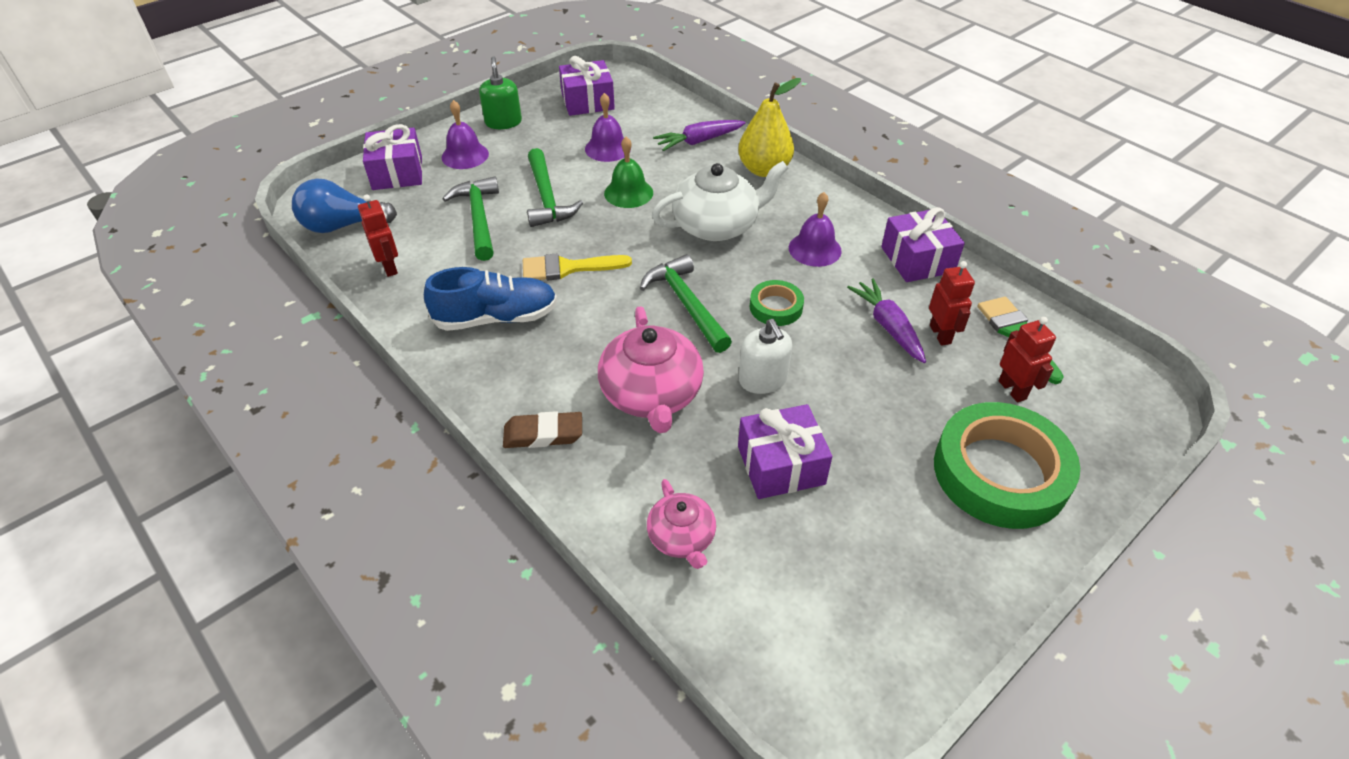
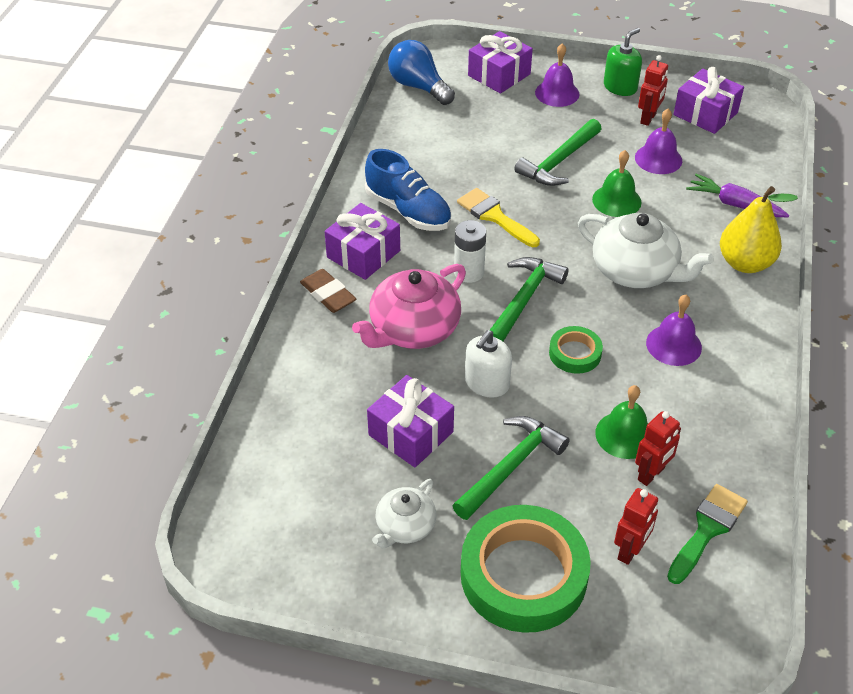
camera: 55 degrees right, 0 degrees up
(390, 267) = (403, 133): red robot -> red robot (648, 118)
(479, 219) = (496, 142): green hammer -> green hammer (510, 467)
(618, 320) = (469, 272): none -> white battery
(682, 537) = (302, 410): pink teapot -> none
(888, 327) = (625, 435): purple carrot -> green bell
(892, 530) = (405, 526): none -> white teapot
(917, 259) = (736, 419): purple gift -> purple gift (363, 254)

